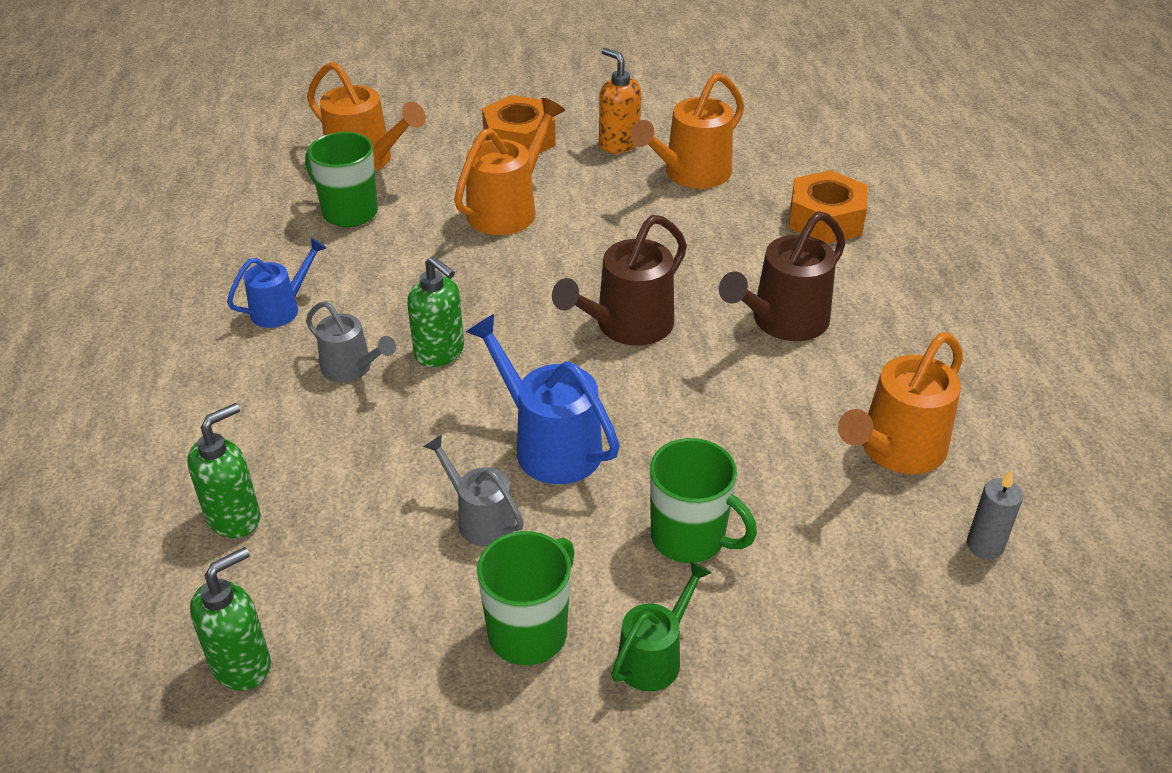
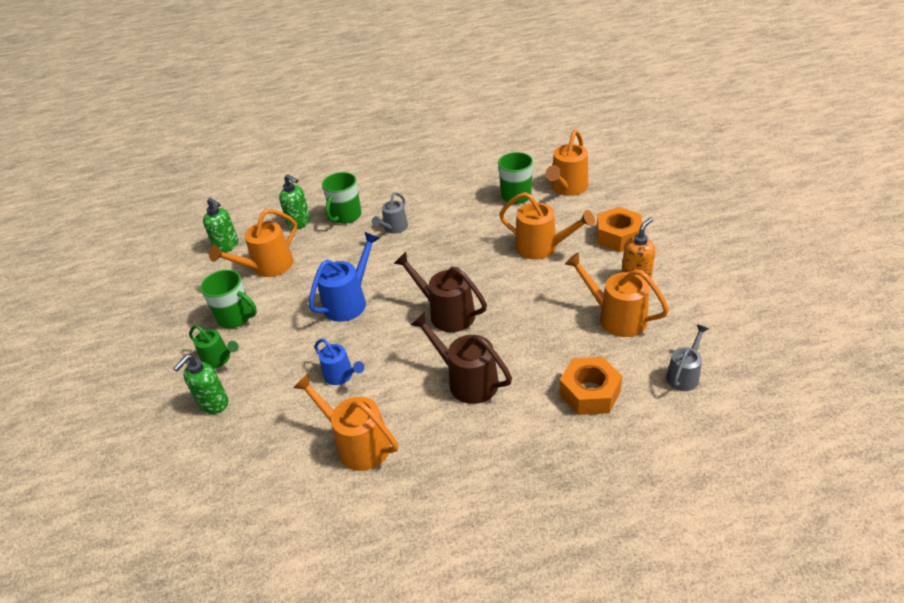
camera: 85 degrees right, 0 degrees up
(281, 309) = (432, 197): blue watering can -> blue watering can (341, 376)
(374, 577) = (267, 267): none -> orange watering can
(440, 353) = (410, 252): green soap dispenser -> green soap dispenser (213, 404)
(480, 518) = (300, 289): grey watering can -> grey watering can (684, 375)
(690, 538) = (288, 361): green mug -> green mug (346, 216)
(985, 545) = (283, 489): grey candle -> none

